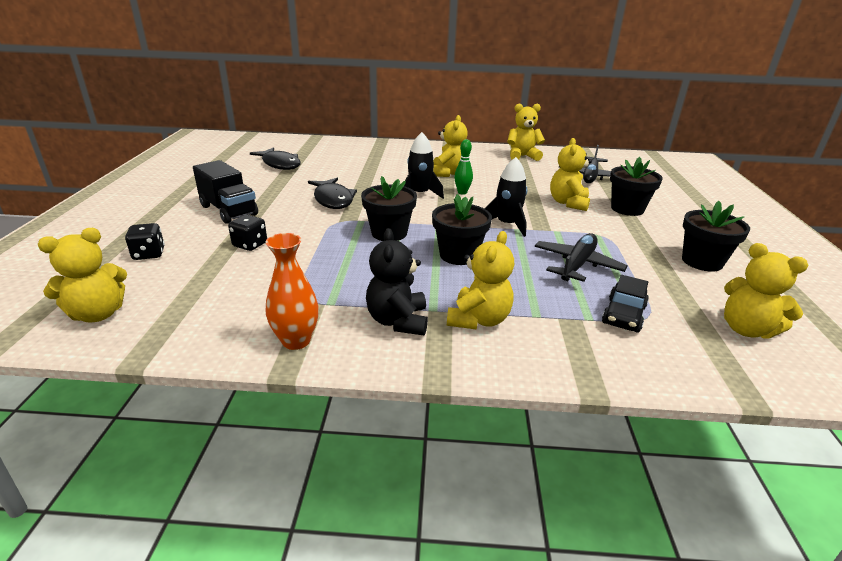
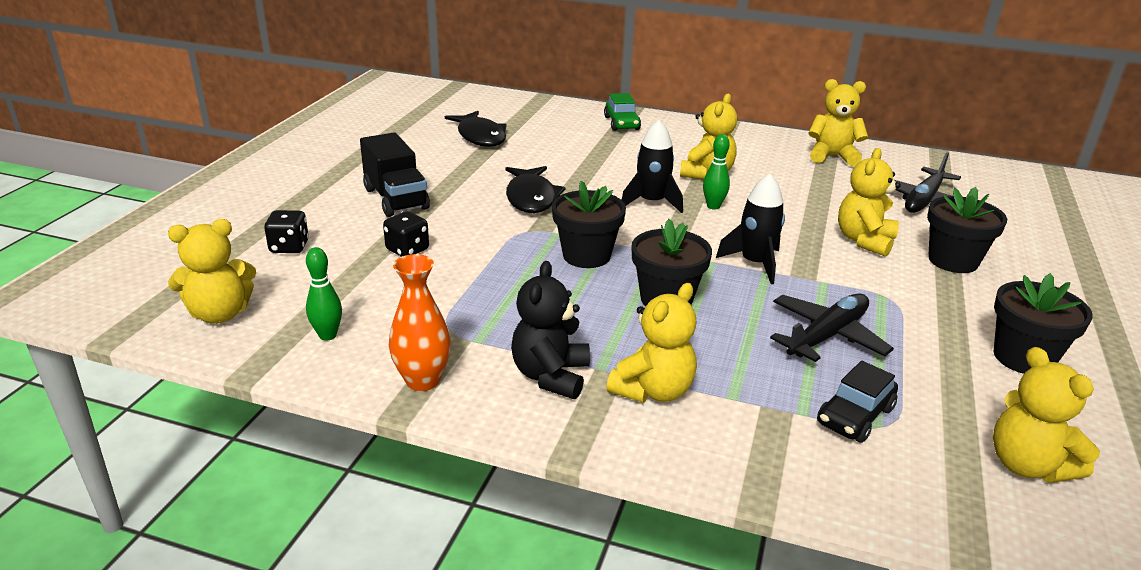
camera: 15 degrees right, 0 degrees up
(202, 317) = (328, 335): none -> green bowling pin
(377, 148) = (621, 123): none -> green car

